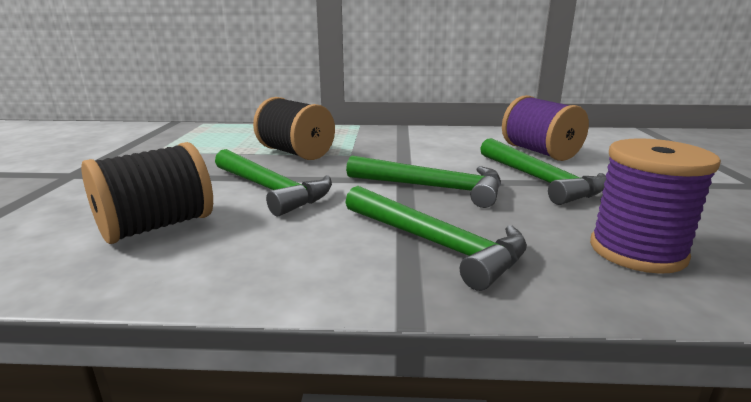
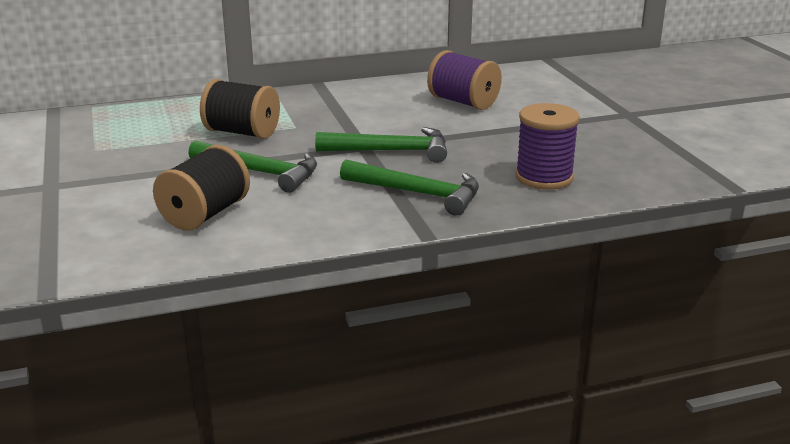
camera: 20 degrees left, 5 degrees up
(539, 180) = (471, 132): green hammer -> none

